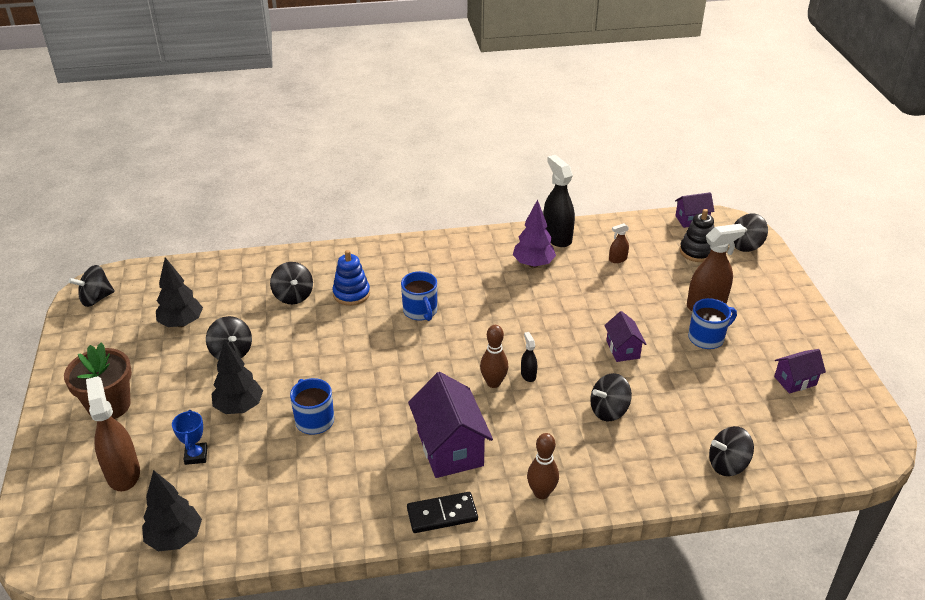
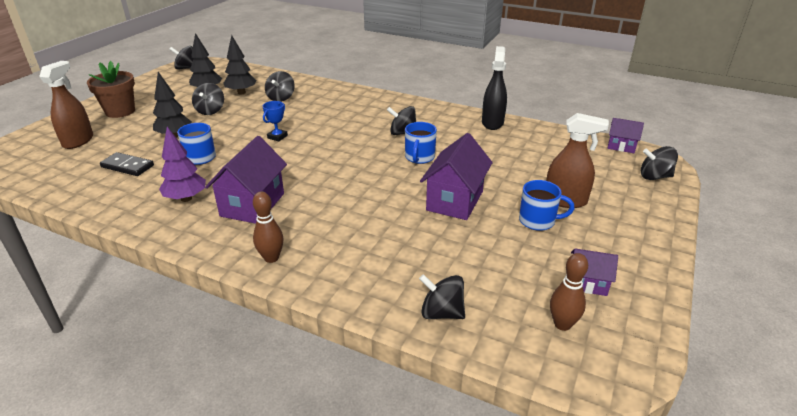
camera: 35 degrees right, 5 degrees down
(175, 538) = (50, 179): black tree -> black tree (241, 92)
(196, 456) = (120, 148): blue trophy -> blue trophy (277, 137)
(351, 294) = (314, 107): blue stacking toy -> none
(420, 311) = (342, 129): blue mug -> blue mug (419, 157)
(442, 515) = (192, 238): black domino -> black domino (127, 166)
(493, 383) = (333, 182): brown bowling pin -> brown bowling pin (562, 324)
(528, 375) = (363, 187): black spray bottle -> none
(533, 264) = (454, 131): purple tree -> purple tree (186, 198)
(609, 410) = (391, 232): black spinning top -> black spinning top (402, 133)
(617, 259) = (524, 149): brown spray bottle -> none
(622, 349) = (455, 201): purple house -> purple house, size x1.83
(697, 251) = (601, 166): black stacking toy -> none

